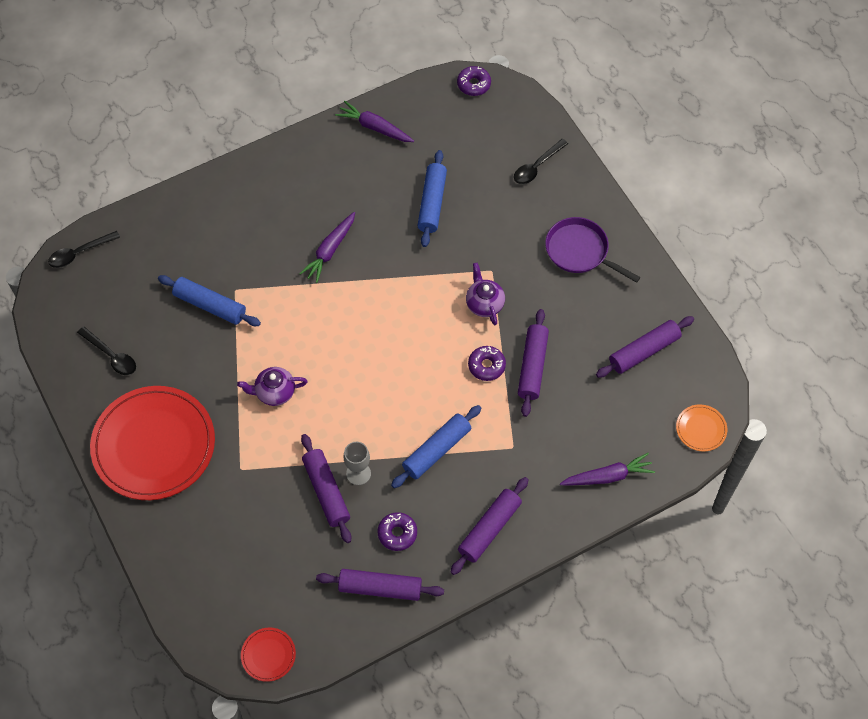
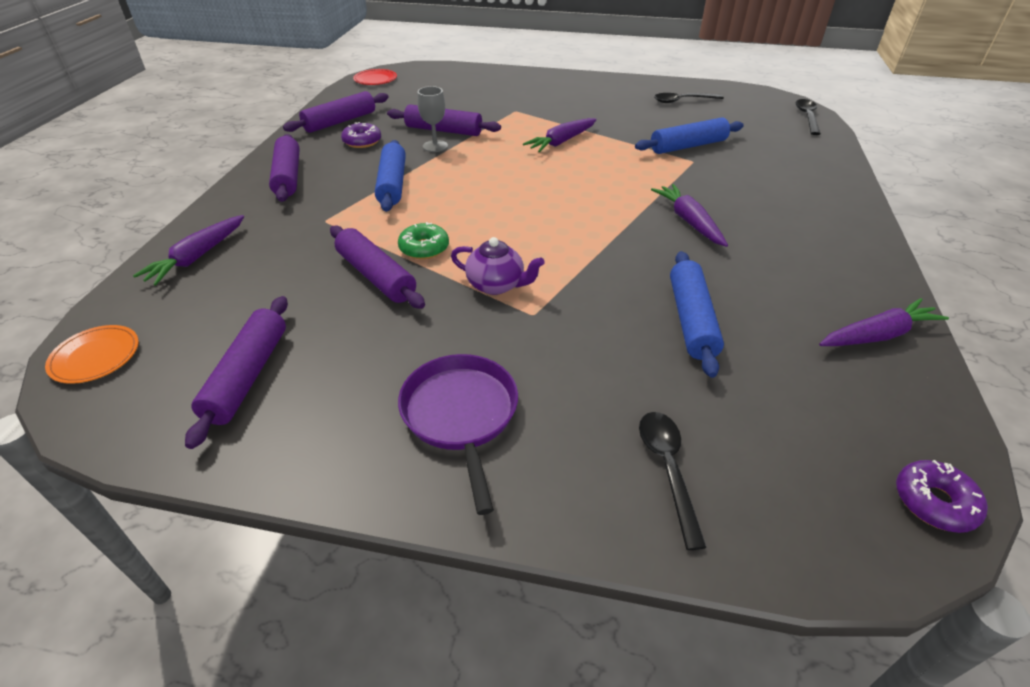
camera: 130 degrees right, 20 degrees down
(154, 445) = (582, 93): red plate -> none
(274, 392) = (561, 142): purple teapot -> purple carrot
(432, 203) = (691, 320): blue rolling pin -> blue rolling pin turned 45 degrees clockwise
(486, 366) = (424, 248): purple donut -> green donut
(580, 251) = (461, 415): purple pan -> purple pan turned 90 degrees counterclockwise

